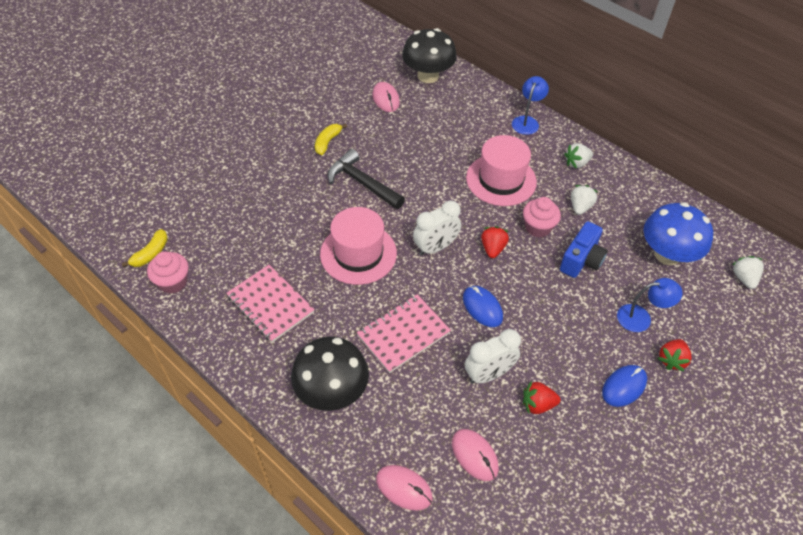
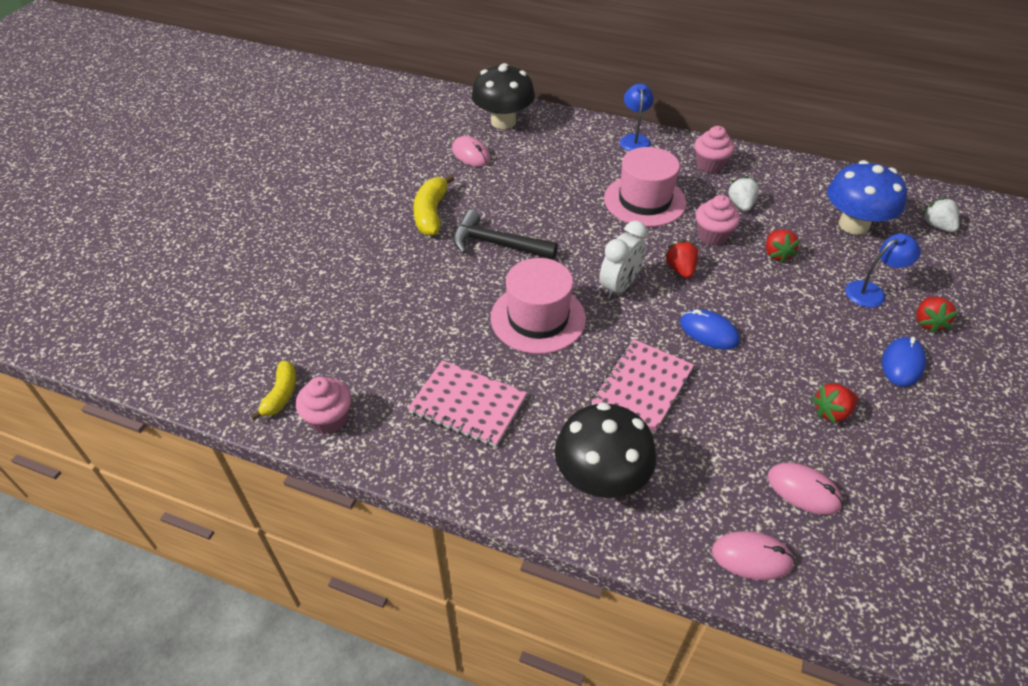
camera: 20 degrees left, 5 degrees down
(327, 142) = (431, 213): yellow banana -> yellow banana, size x1.52
(488, 374) = (761, 398): white clock -> none
(577, 163) = (710, 165): white strawberry -> pink cupcake
(581, 260) = (776, 254): blue camera -> red strawberry

